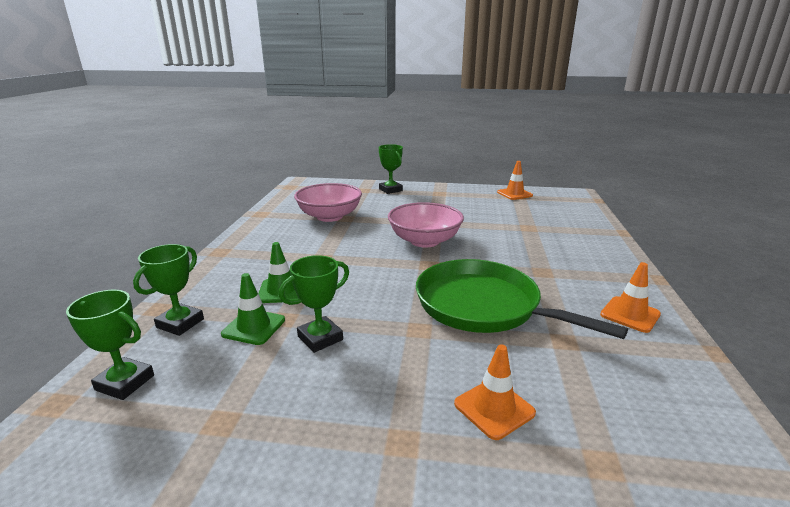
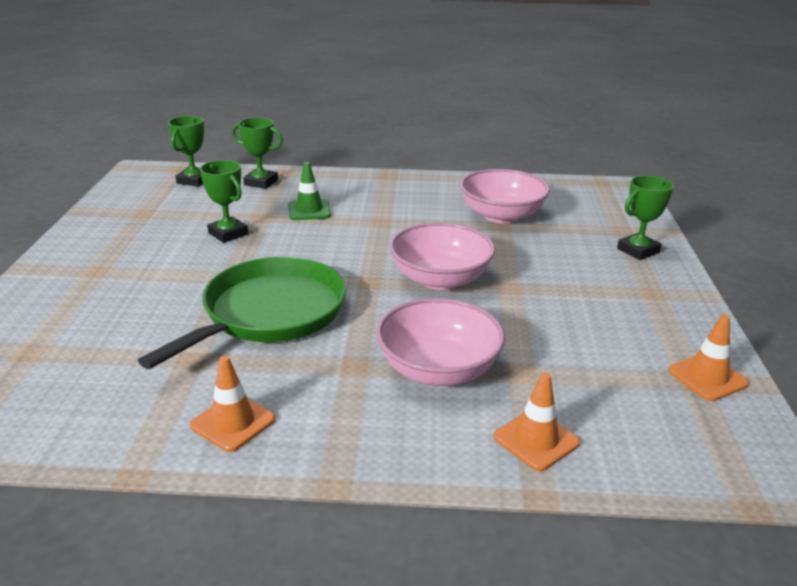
camera: 85 degrees right, 5 degrees up
(254, 327) = (250, 207): green traffic cone -> none
(494, 408) = (110, 308): orange traffic cone -> orange traffic cone (536, 440)
(534, 247) = (438, 369): none -> pink bowl

